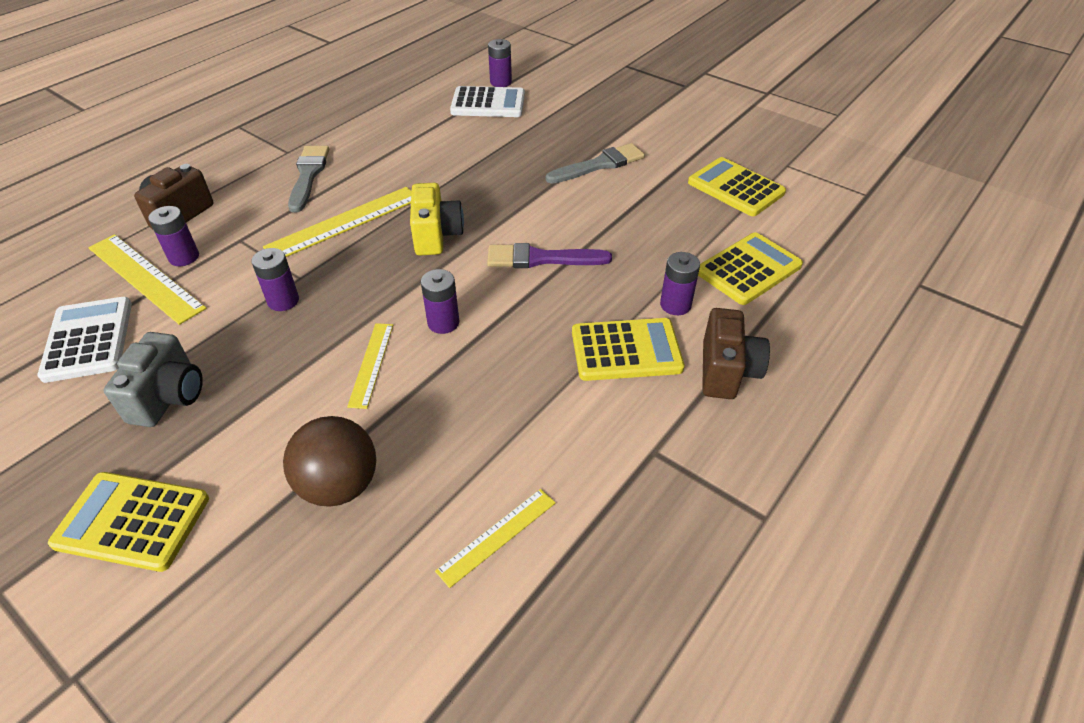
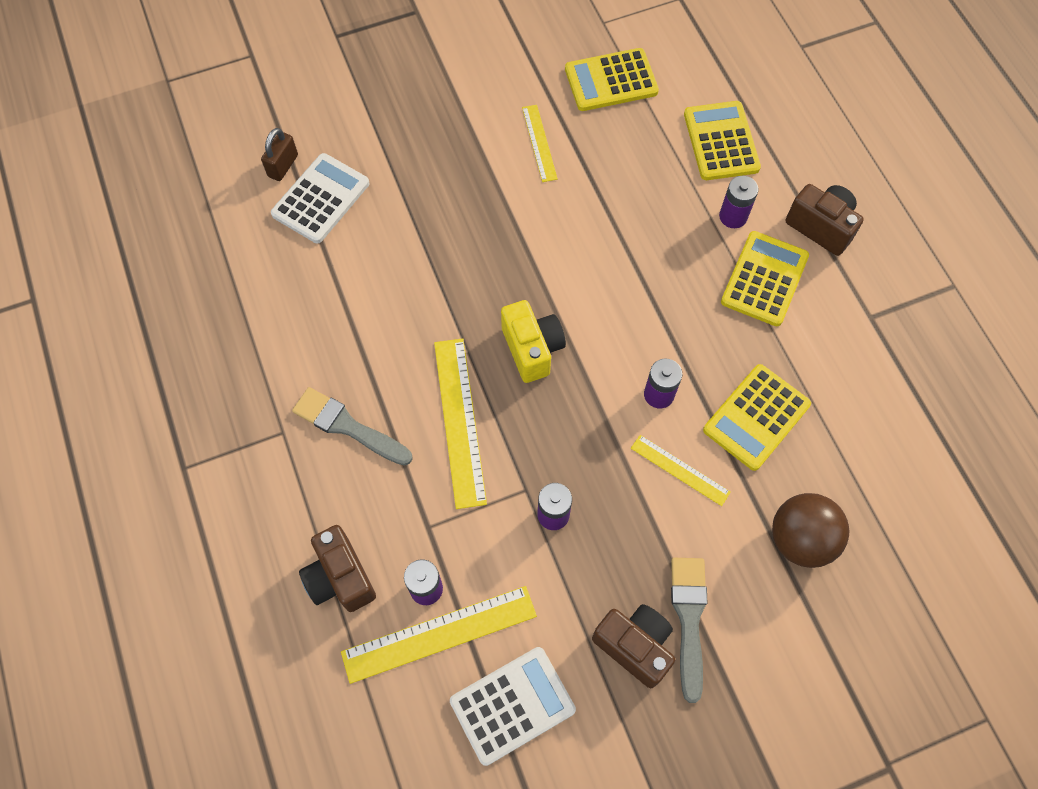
camera: 60 degrees left, 20 degrees up
(88, 340) = (512, 705): white calculator -> white calculator turned 135 degrees clockwise
(132, 521) = (764, 701): yellow calculator -> yellow calculator (756, 417)
(169, 397) = (634, 646): grey camera -> brown camera
(436, 236) = (532, 349): yellow camera -> yellow camera turned 45 degrees clockwise
(497, 536) = (895, 452): yellow ruler -> yellow ruler (539, 143)
(501, 82) = (283, 166): purple battery -> brown padlock
(541, 259) = (618, 281): purple brush -> none
(599, 165) = (506, 161): grey brush -> grey brush (689, 619)

